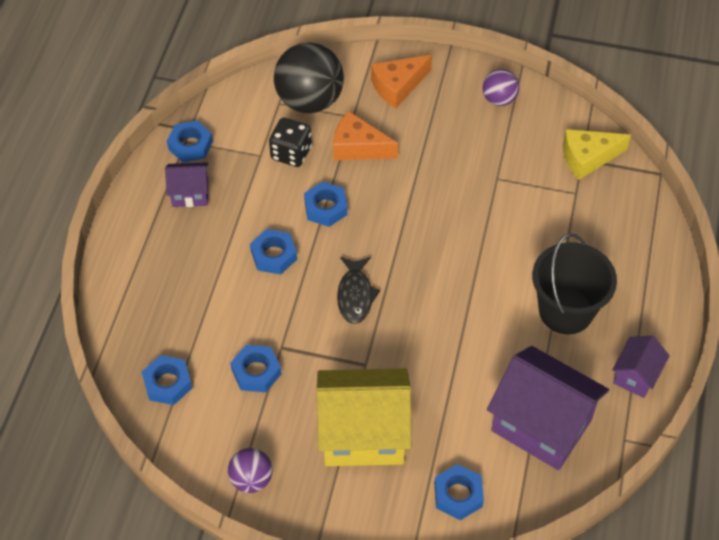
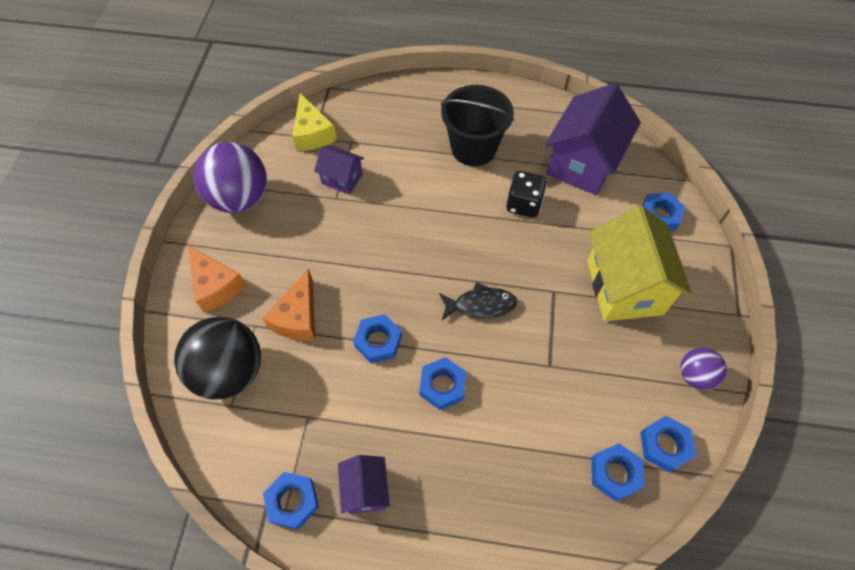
camera: 95 degrees left, 5 degrees up
(256, 372) = (582, 386): blue nut -> blue nut (664, 445)
(291, 153) = (305, 383): black dice -> black dice (524, 204)
(499, 99) = (240, 198): purple ball -> purple ball, size x1.89
(635, 376) = (525, 107): purple house -> purple house (342, 179)

